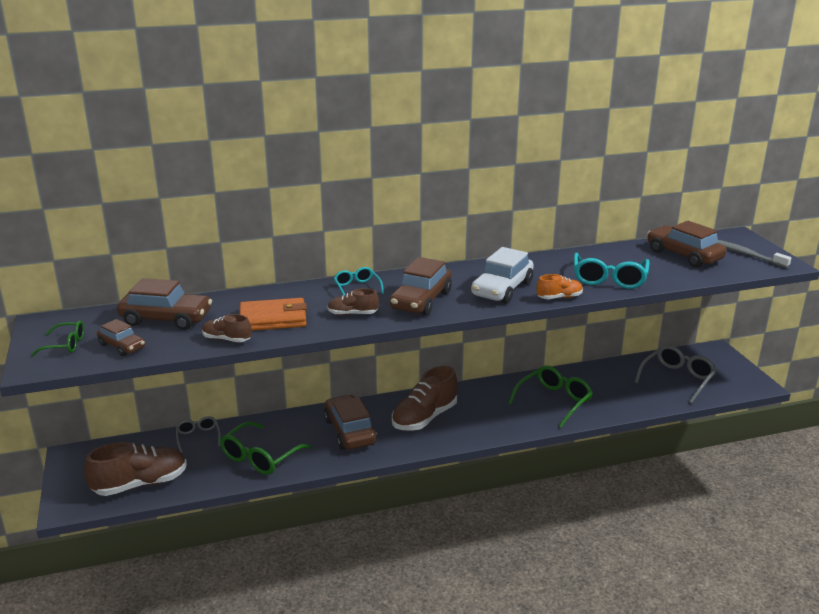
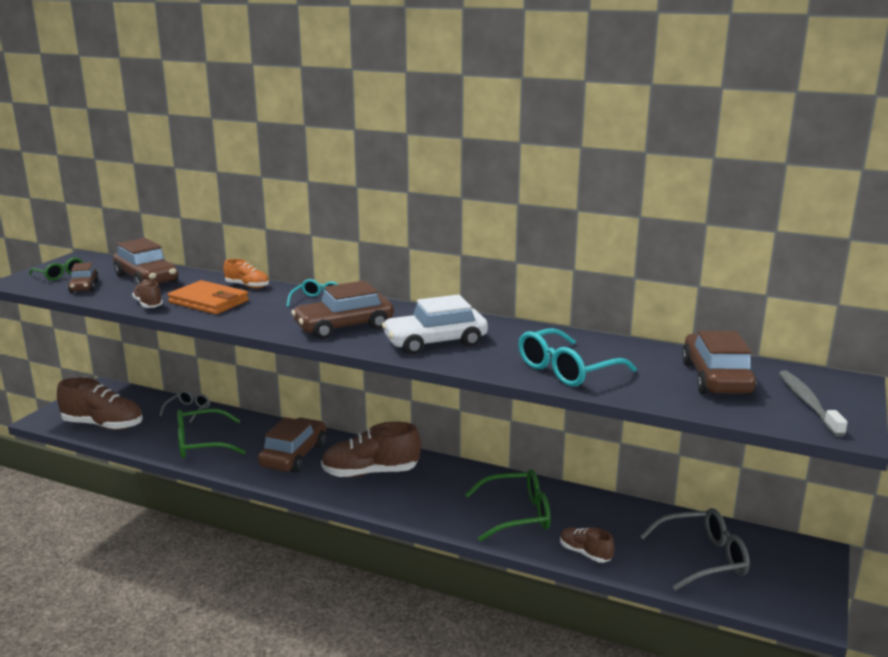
camera: 40 degrees right, 5 degrees down
(352, 314) = (269, 318): brown shoe -> brown shoe (585, 553)
(559, 297) = (473, 367): orange shoe -> orange shoe (247, 286)

